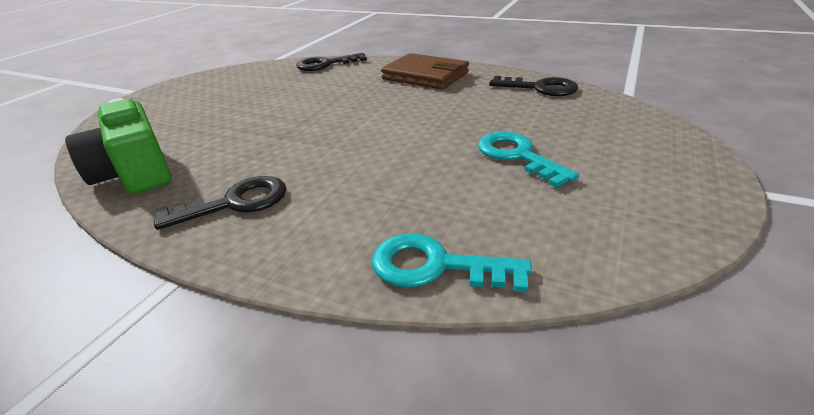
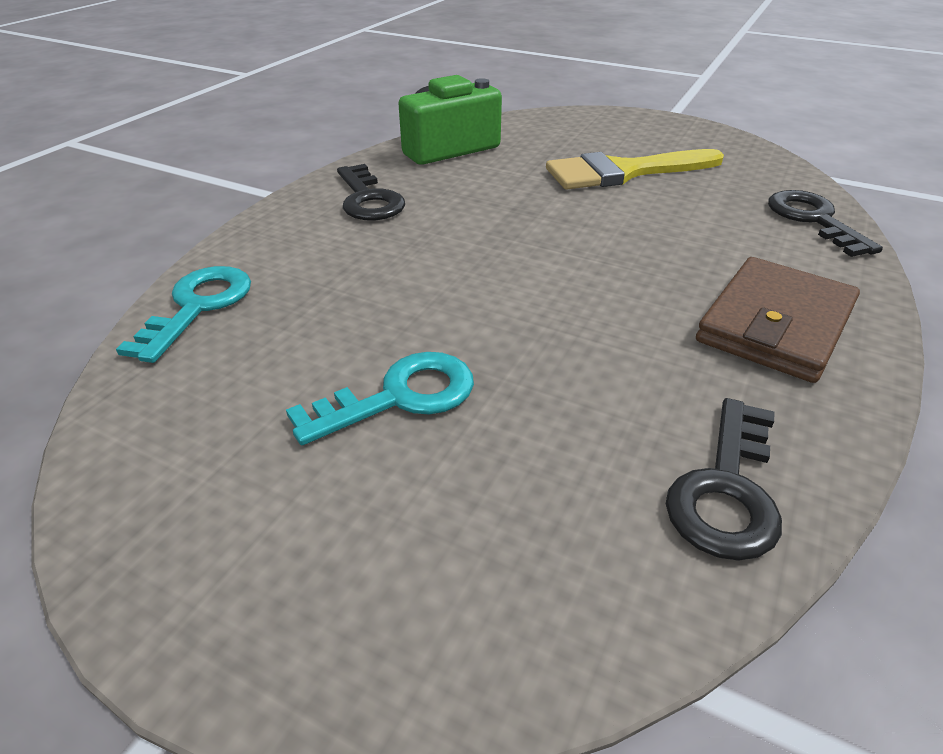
camera: 90 degrees right, 5 degrees up
(240, 103) = (624, 172): none -> yellow brush

